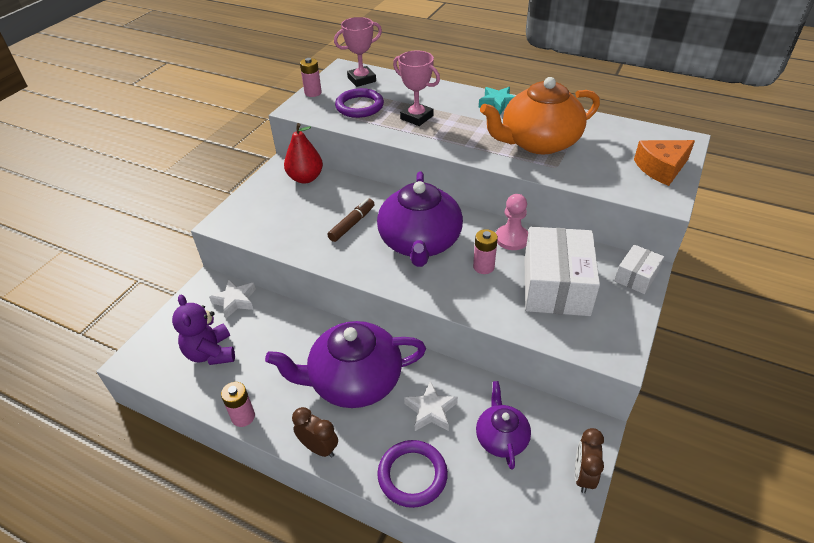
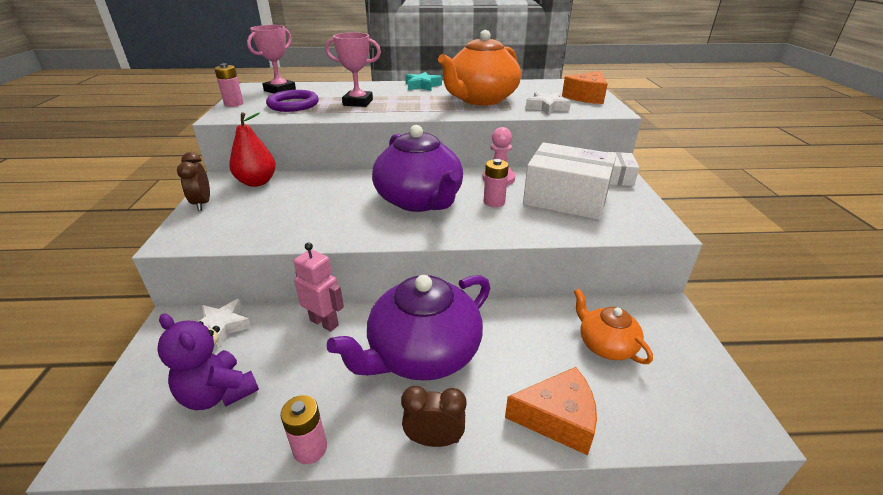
camera: 30 degrees left, 10 degrees down
(302, 325) = (324, 322): none -> pink robot
(352, 224) = (338, 204): brown marker -> none
(412, 475) = (557, 418): purple ring -> orange cheese
(431, 410) = (523, 349): white star -> white star (547, 107)
(501, 438) = (605, 345): purple teapot -> orange teapot
(556, 286) = (566, 198): white box -> white box turned 45 degrees counterclockwise
(583, 475) = (697, 346): brown clock -> brown clock (202, 204)

